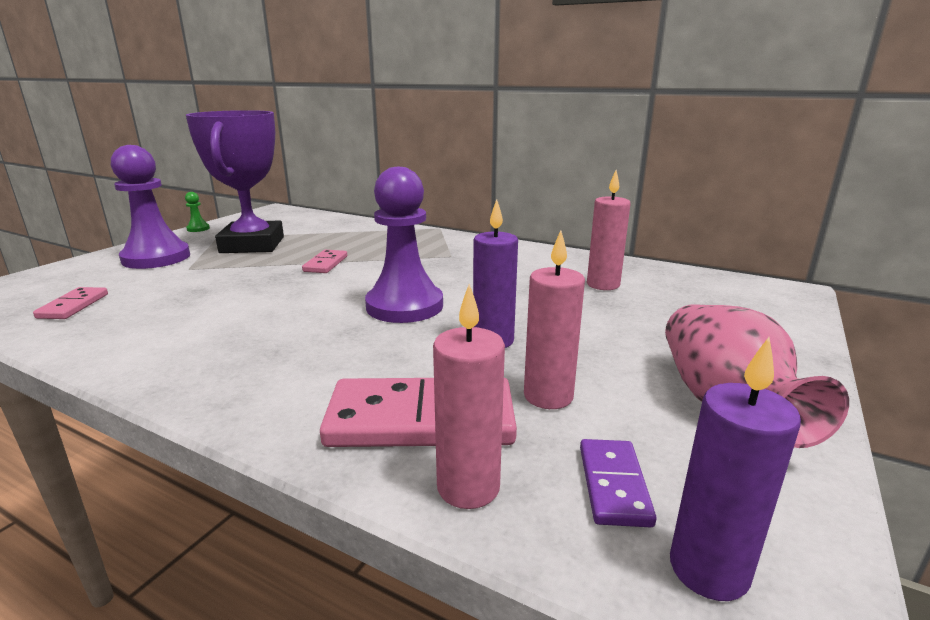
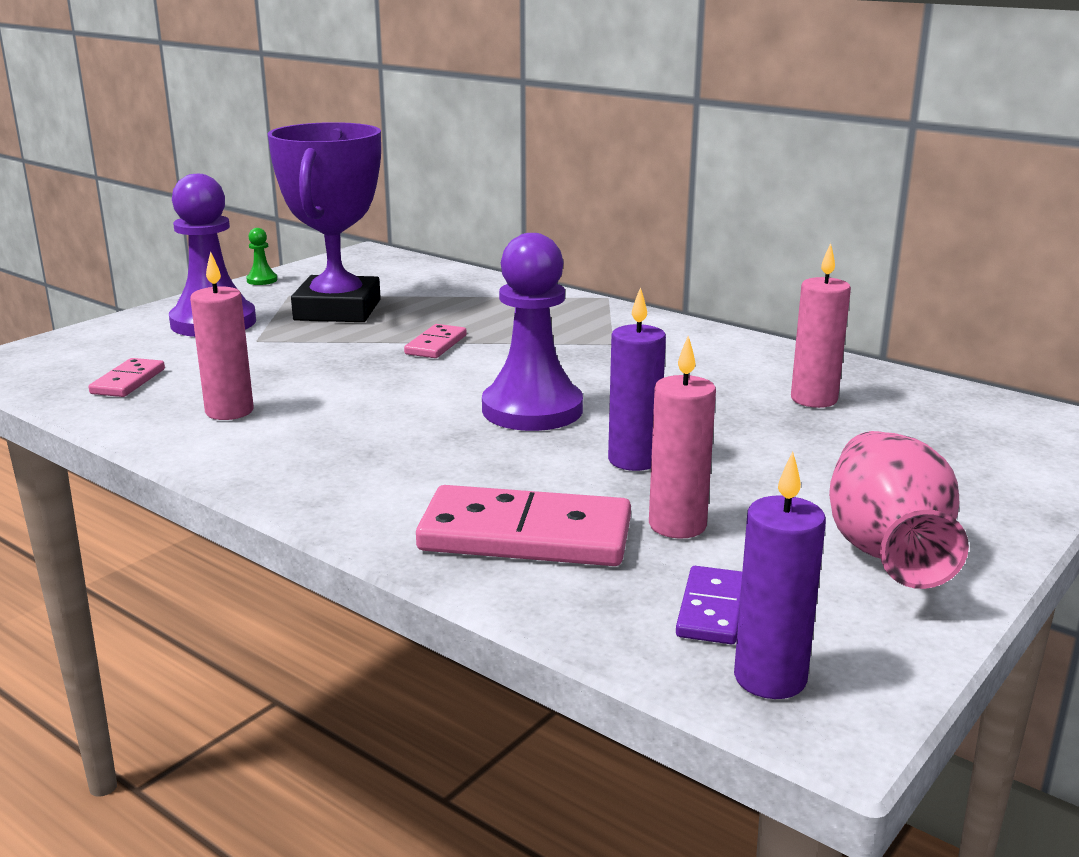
camera: 10 degrees right, 0 degrees up
(468, 487) = (560, 597): pink candle -> pink candle (229, 411)

